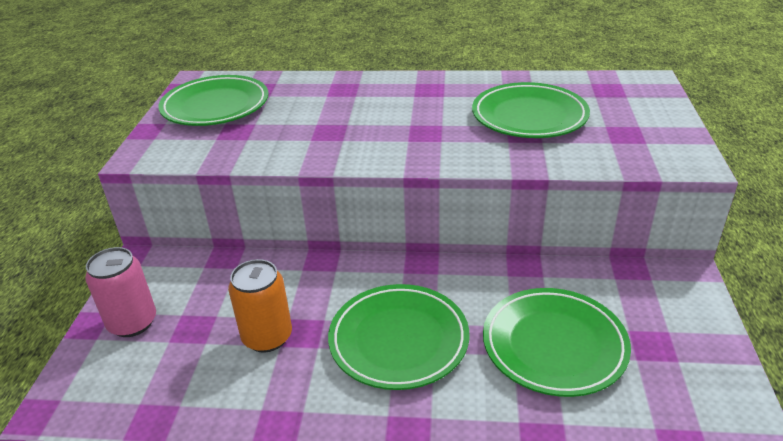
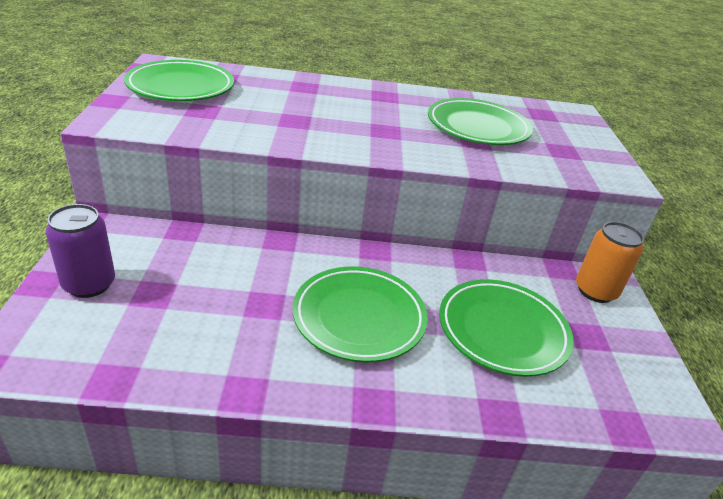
camera: 10 degrees left, 0 degrees up
(132, 323) = (89, 284): pink can -> purple can
(267, 337) = (230, 307): orange can -> orange can (595, 291)

